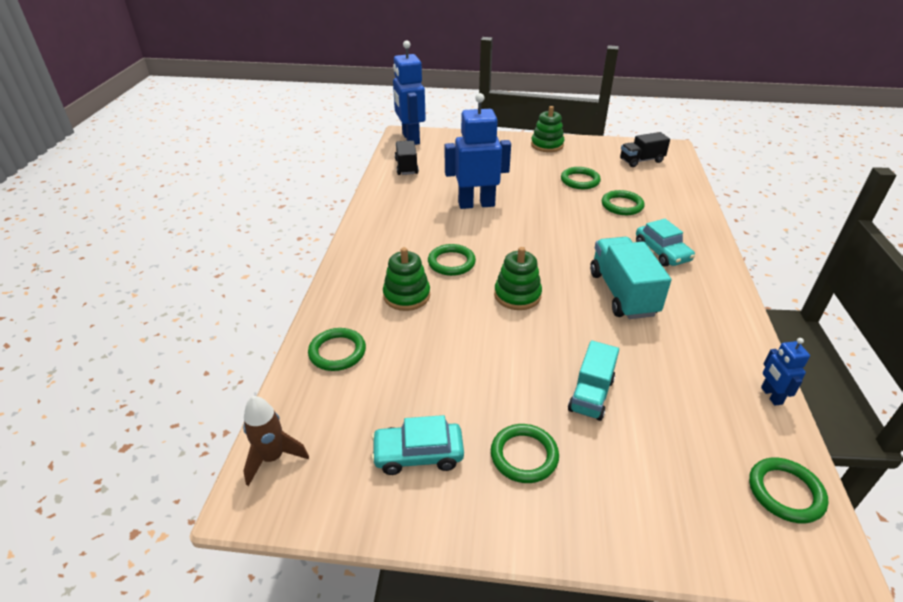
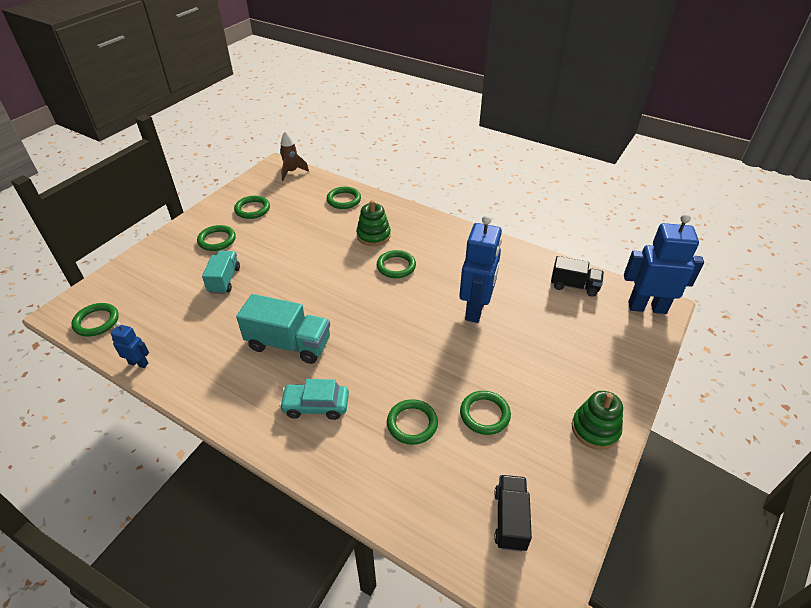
camera: 115 degrees right, 5 degrees up
(418, 454) = (252, 209): turquoise car -> green ring
(517, 295) = (334, 285): green stacking toy -> none
(591, 395) = (224, 280): turquoise truck -> turquoise truck turned 45 degrees clockwise

